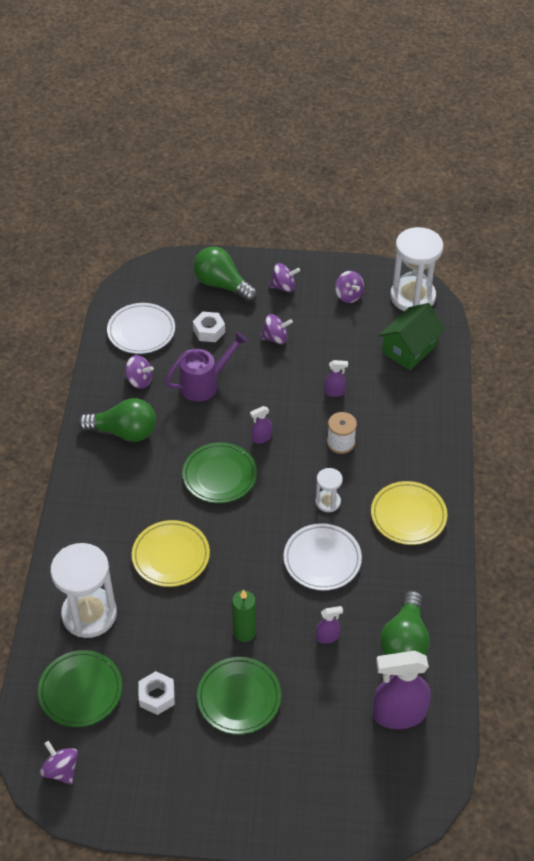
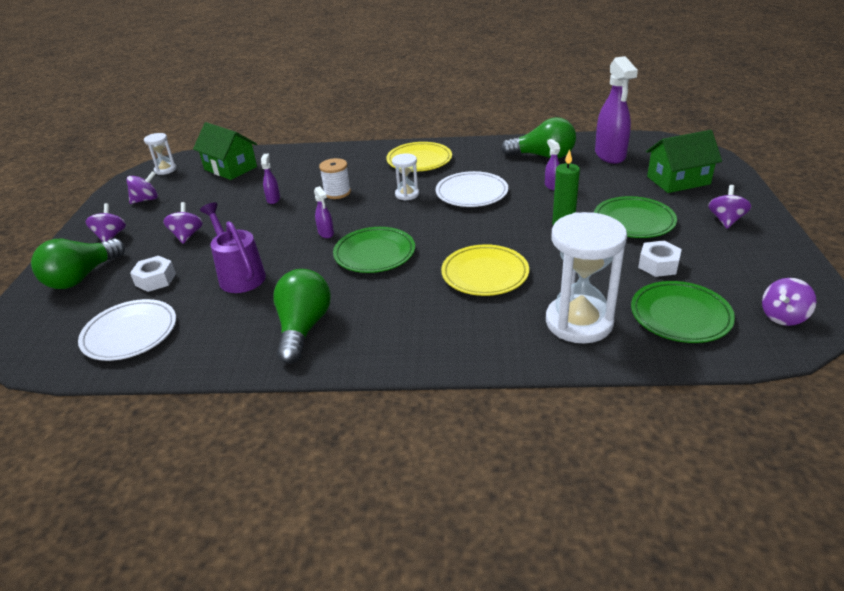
camera: 90 degrees left, 15 degrees down
(139, 380) = (219, 325): purple spinning top -> purple spinning top (726, 220)
(322, 769) = (678, 180): none -> green house
(412, 297) = (165, 170): white hourglass -> white hourglass, size x0.49

